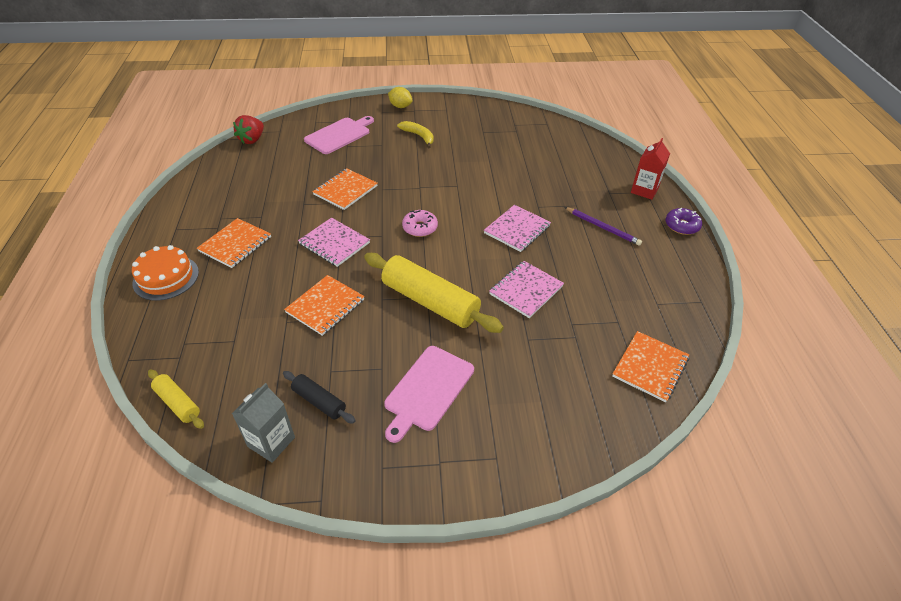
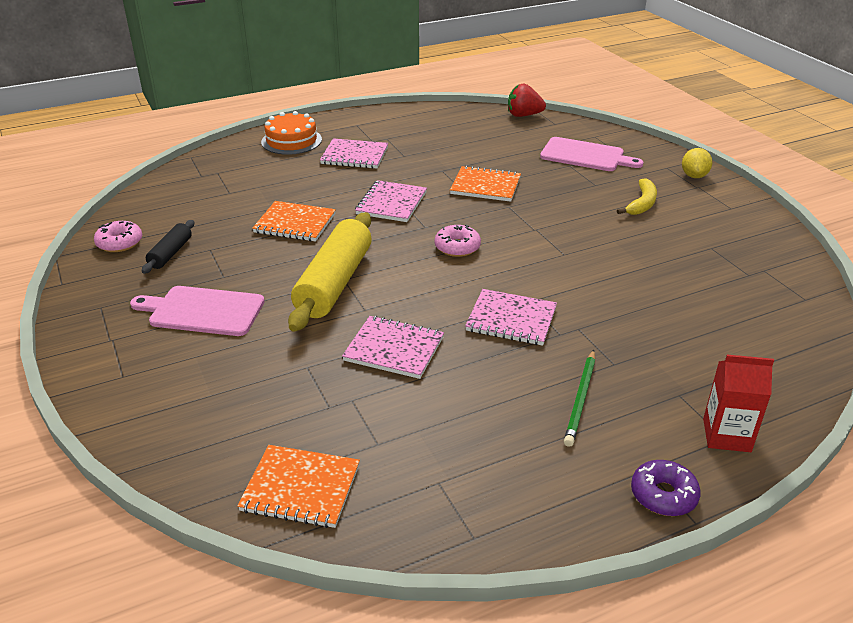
camera: 70 degrees right, 10 degrees down
(178, 403) = (151, 190): yellow rolling pin -> none
(235, 244) = (354, 156): orange notebook -> pink notebook
(271, 442) = (119, 243): grey carton -> pink donut
(602, 227) = (581, 399): purple pencil -> green pencil

